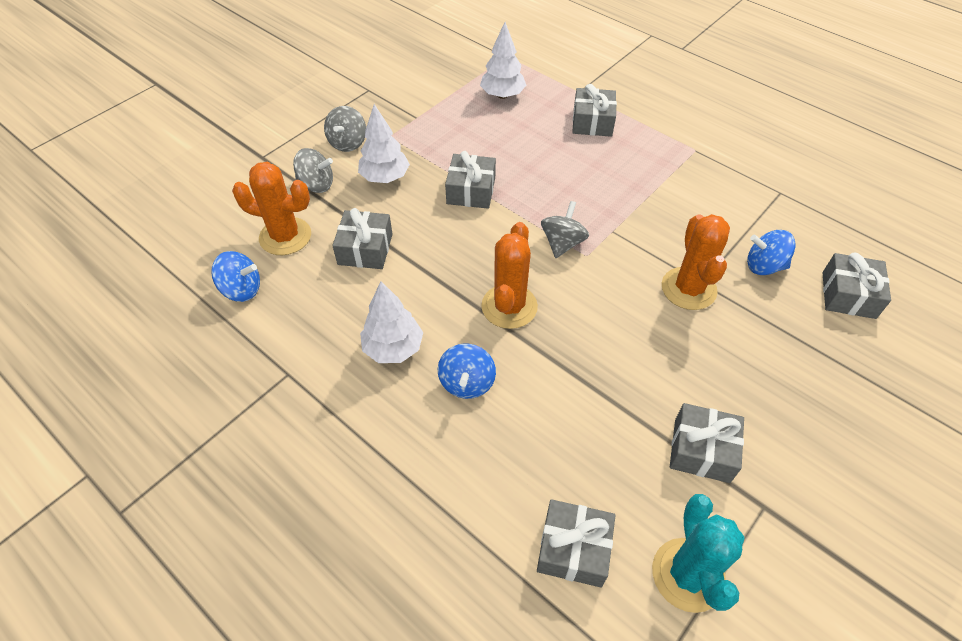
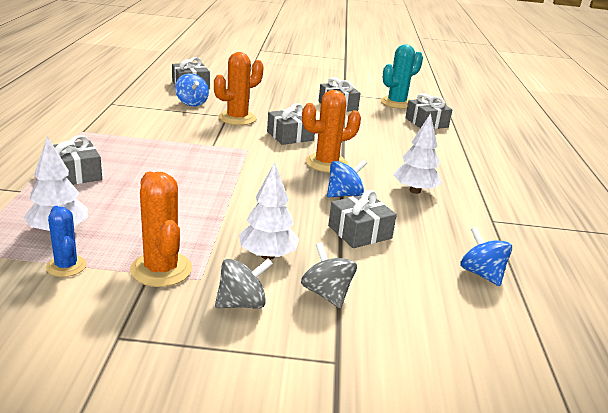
camera: 130 degrees left, 25 degrees down
(285, 236) = (406, 279): orange cactus -> orange cactus (161, 269)
(454, 89) = (66, 266): none -> blue cactus
(467, 383) = (396, 162): blue spinning top -> blue spinning top (344, 195)
(471, 191) = (233, 206): grey gift -> grey gift (290, 136)
(562, 243) = (247, 158): grey spinning top -> none

